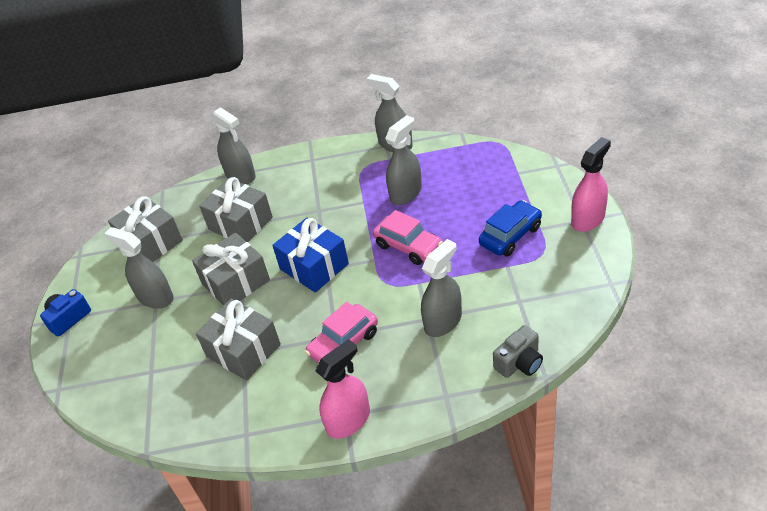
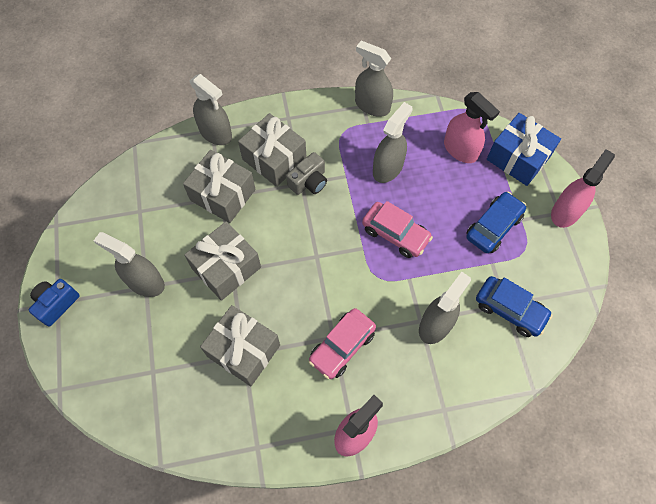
camera: 10 degrees left, 20 degrees up
(151, 242) = (131, 213): grey gift -> grey gift (274, 159)
(314, 266) = (304, 253): blue gift -> blue gift (518, 158)
(481, 174) = (460, 150): none -> pink spray bottle
(519, 362) = (510, 375): grey camera -> grey camera (309, 182)
(523, 305) = (510, 310): none -> blue car

